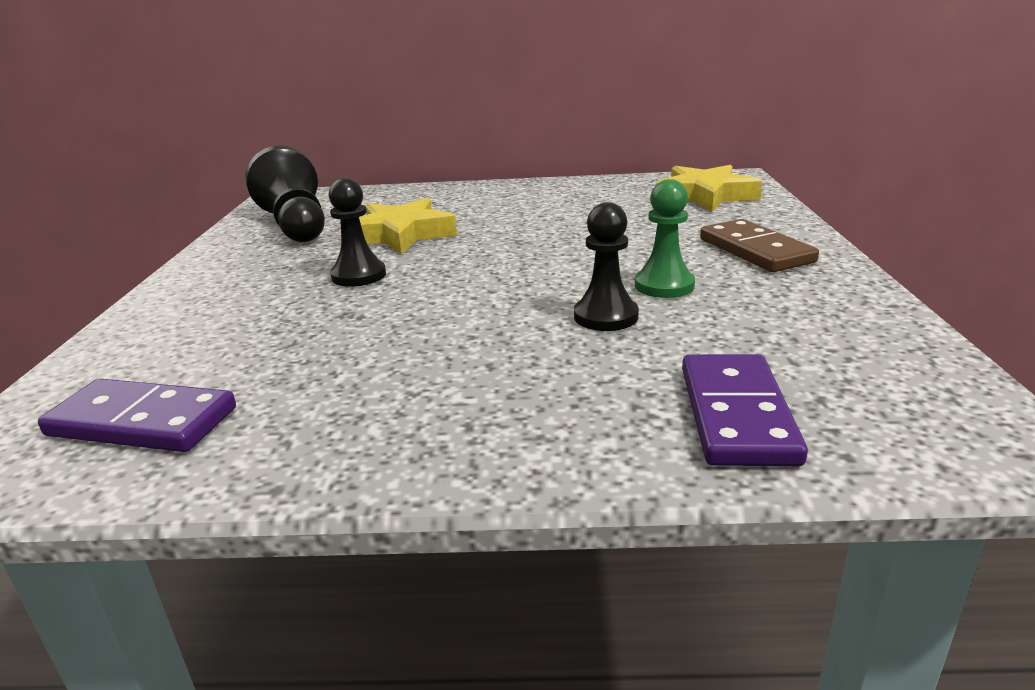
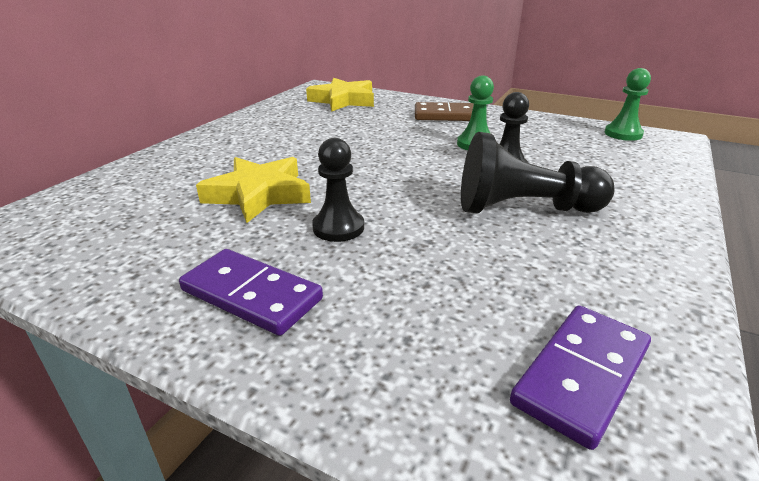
camera: 65 degrees left, 5 degrees up
(296, 225) = (129, 239): black pawn -> black pawn (524, 209)
(736, 414) = (637, 170): purple domino -> purple domino (251, 295)
(928, 386) = (623, 134): none -> green pawn

